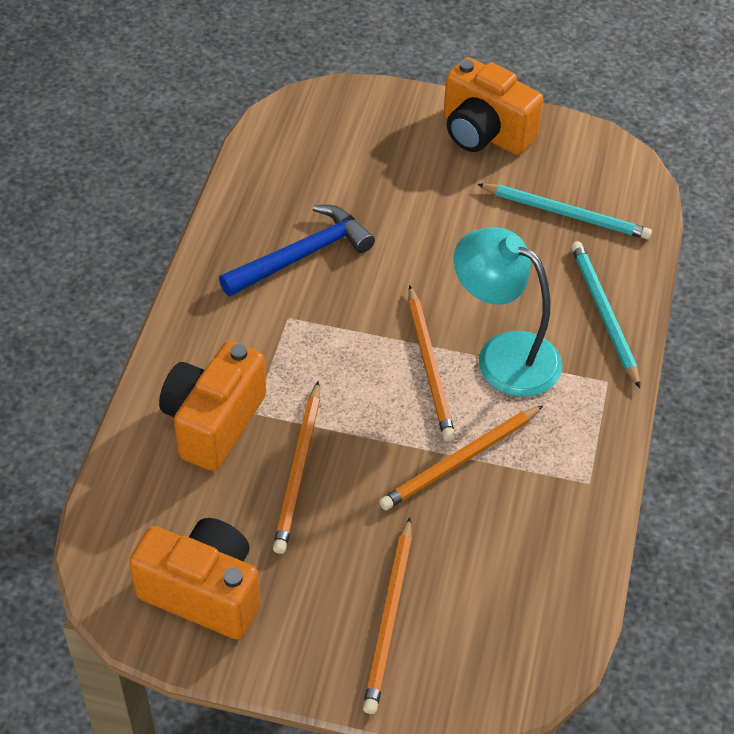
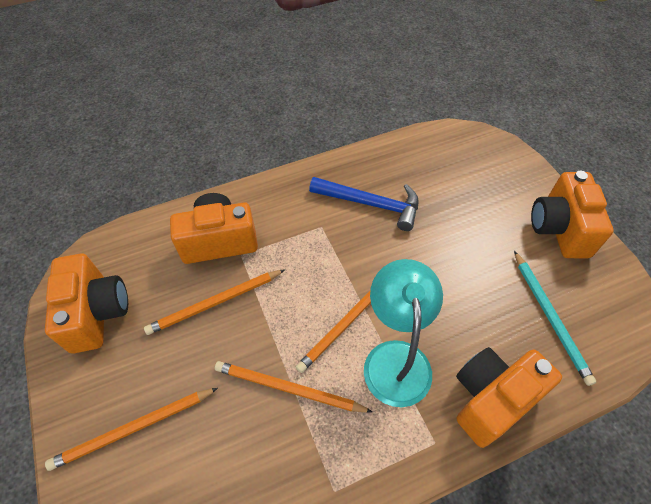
camera: 55 degrees right, 5 degrees up
(604, 313) = (491, 399): turquoise pencil -> orange camera

